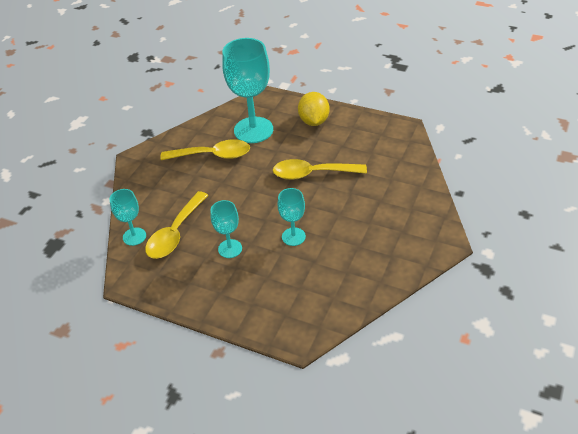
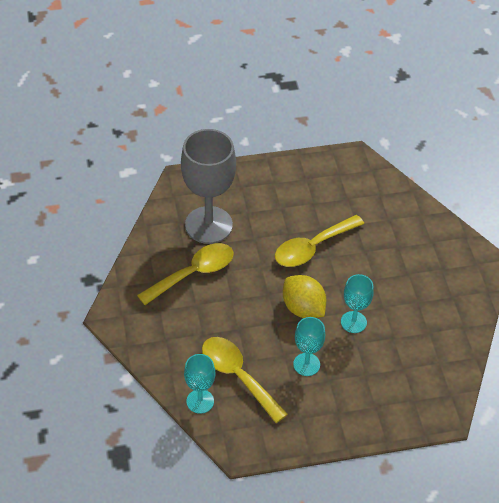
camera: 40 degrees left, 5 degrees up
(175, 233) = (238, 376): yellow spoon -> yellow spoon turned 150 degrees clockwise
(253, 130) = (208, 225): turquoise goblet -> grey goblet
(314, 121) = (261, 187): yellow lemon -> yellow lemon (303, 308)

